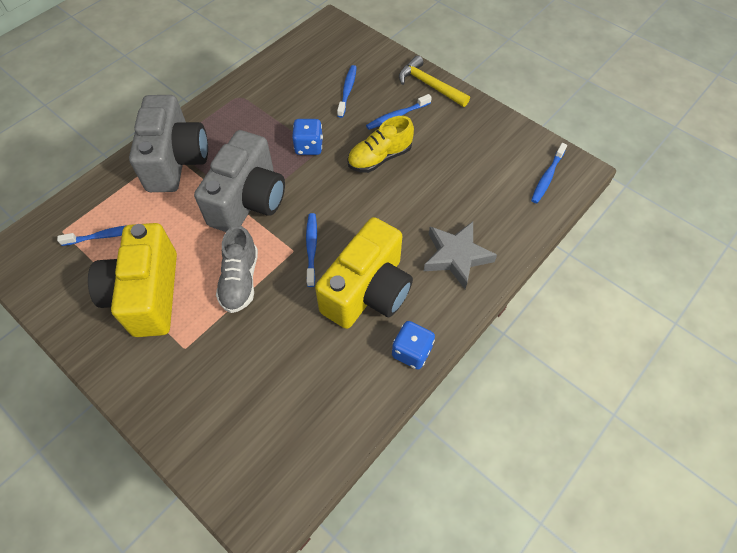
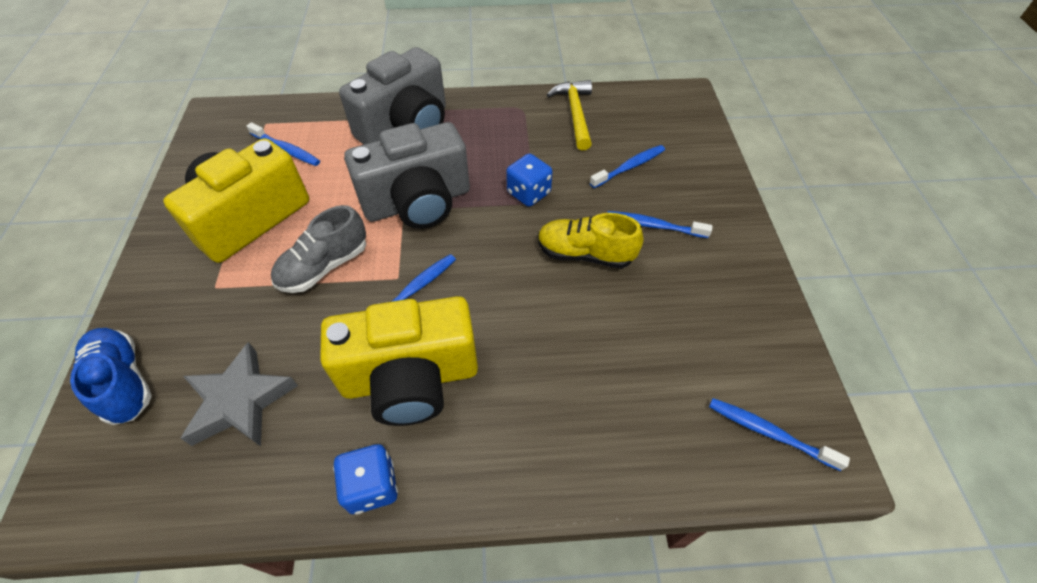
camera: 45 degrees right, 5 degrees down
(204, 439) = (123, 382): none -> blue shoe
(429, 85) = (729, 219): yellow hammer -> yellow hammer (575, 114)
(456, 256) = (543, 427): grey star -> grey star (240, 401)
(547, 177) = (769, 433): blue toothbrush -> blue toothbrush turned 45 degrees clockwise

